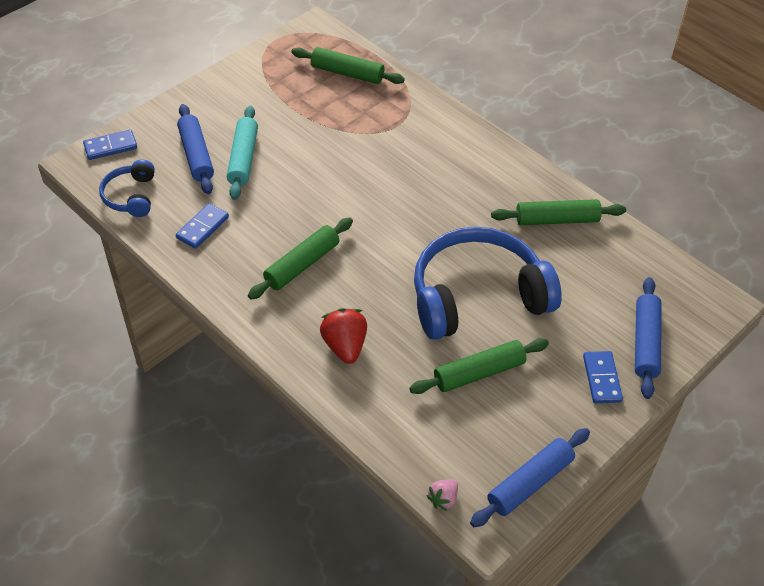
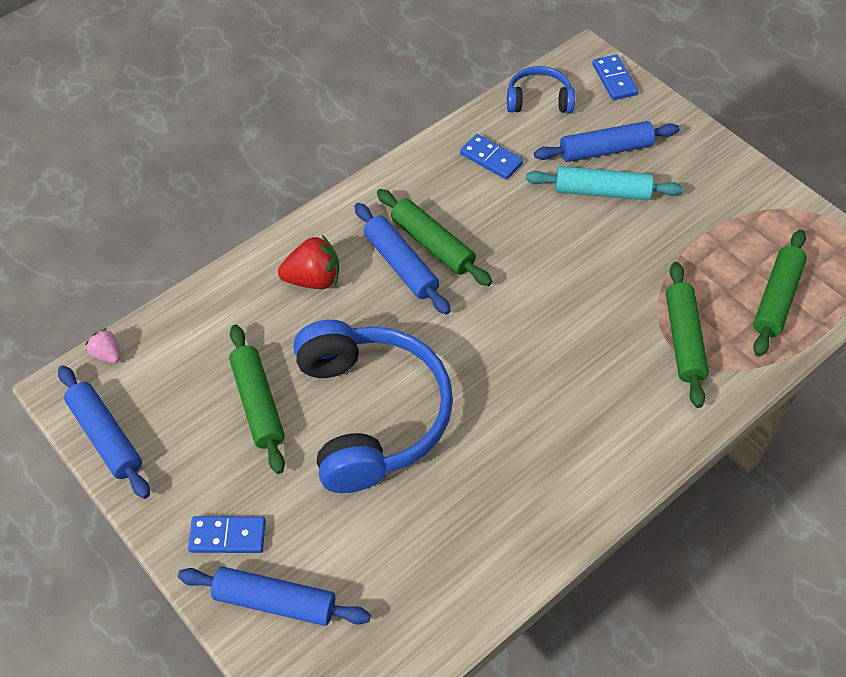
camera: 95 degrees right, 5 degrees up
(325, 285) = (401, 265): none -> blue rolling pin
(557, 220) = (498, 526): green rolling pin -> green rolling pin (683, 339)

